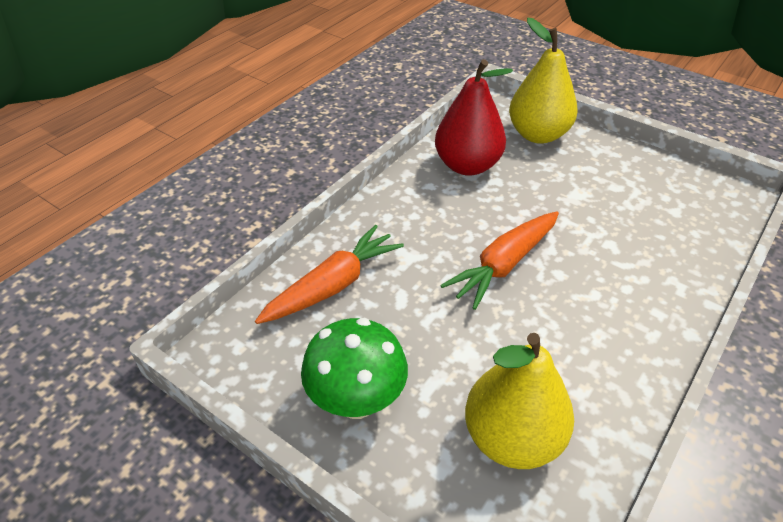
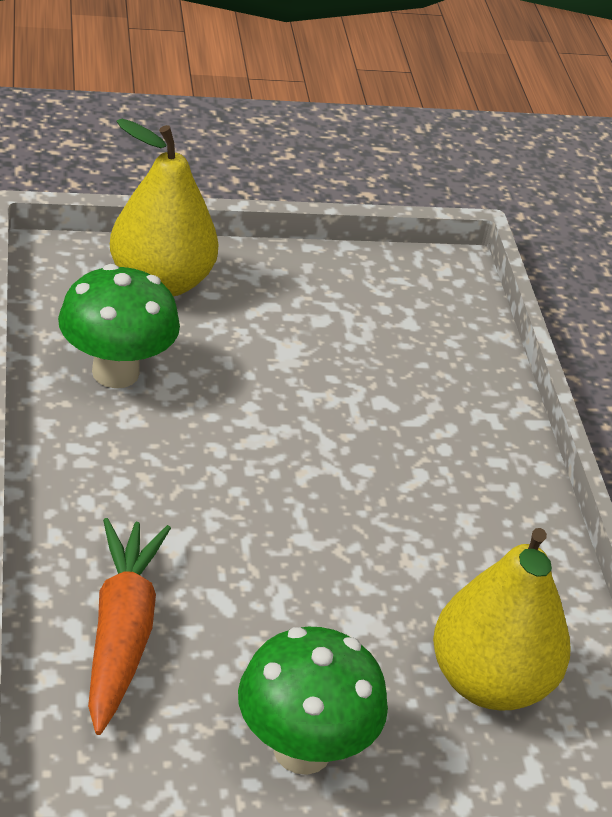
camera: 50 degrees left, 5 degrees down
(467, 166) = (115, 372): red pear -> green mushroom
(504, 264) = (295, 490): orange carrot -> none

